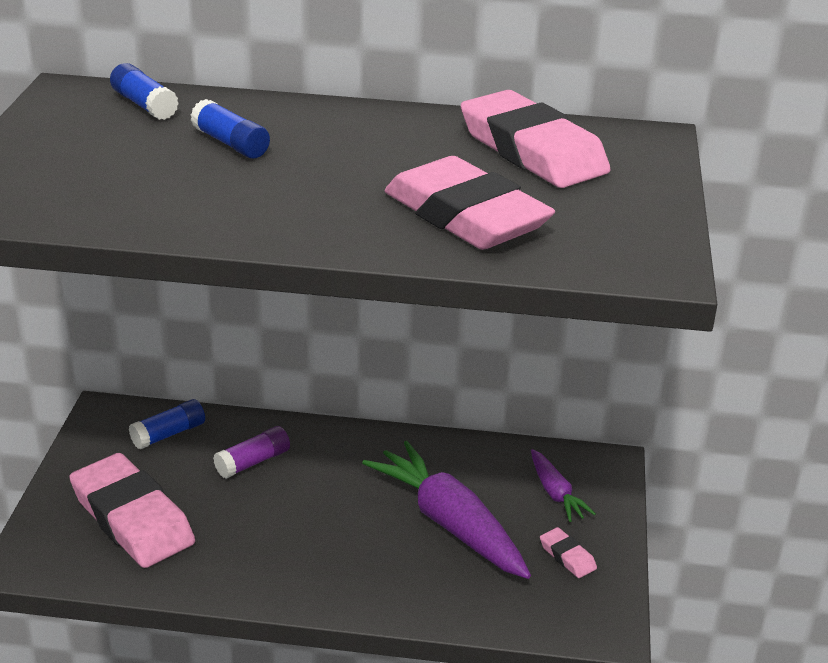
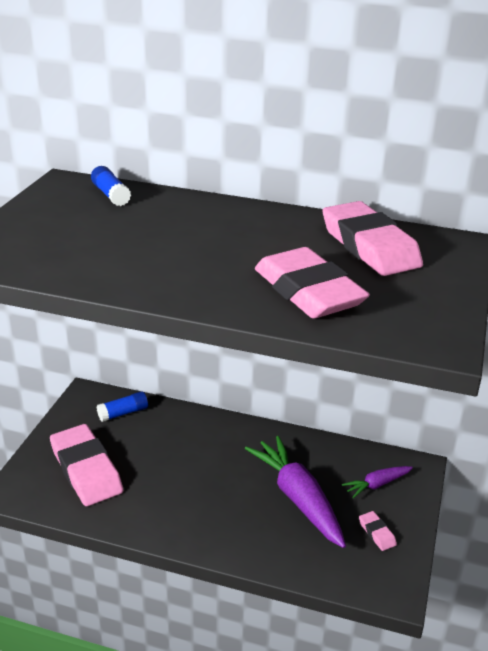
camera: 10 degrees right, 0 degrees up
(230, 143) = (159, 226): blue glue stick -> none
(253, 462) = (174, 439): purple glue stick -> none
(555, 493) = (377, 484): purple carrot -> purple carrot turned 75 degrees clockwise

